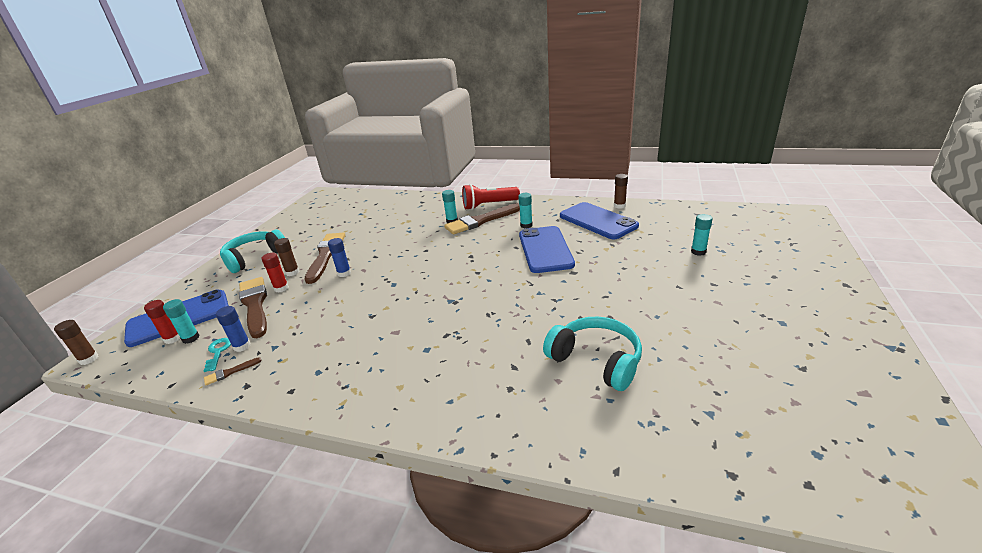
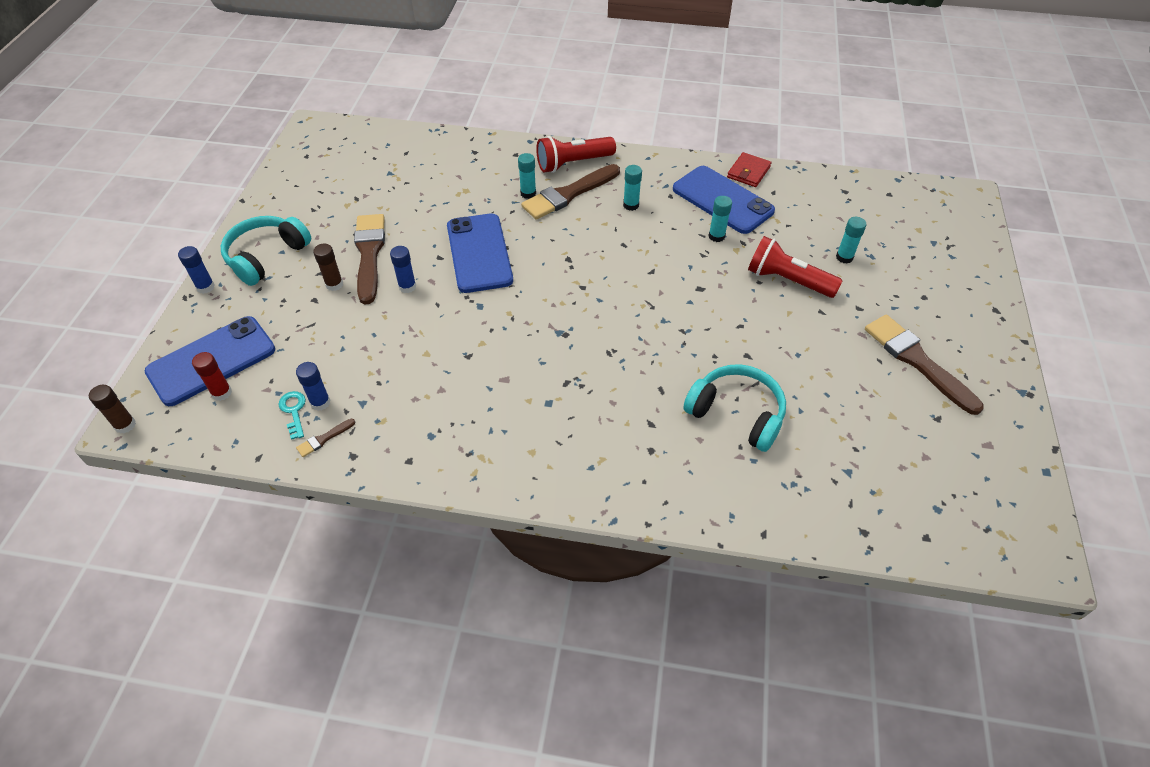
camera: 10 degrees left, 20 degrees up
(190, 338) = (246, 392): turquoise glue stick -> turquoise glue stick (716, 236)
(203, 275) = (205, 287): none -> blue glue stick
(255, 305) = (307, 339): brown brush -> brown brush (917, 361)
(281, 288) = (331, 312): red glue stick -> none
(545, 249) = (661, 249): blue phone -> blue phone (479, 253)
(619, 206) = (748, 172): brown glue stick -> red wallet
(648, 266) = (787, 280): none -> red flashlight

